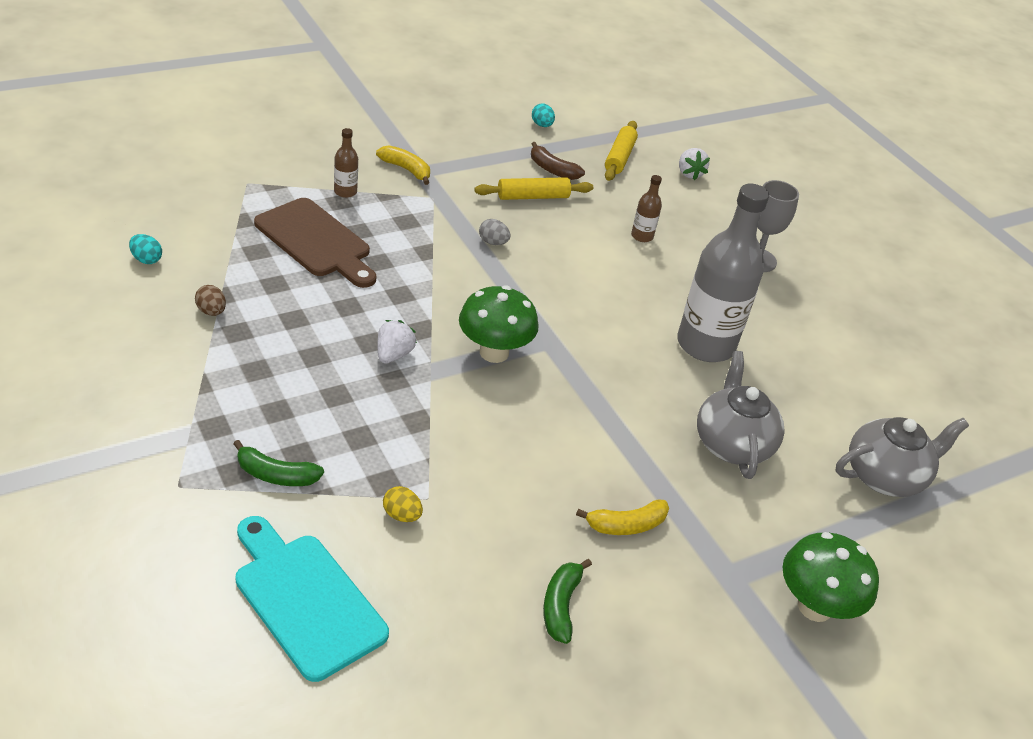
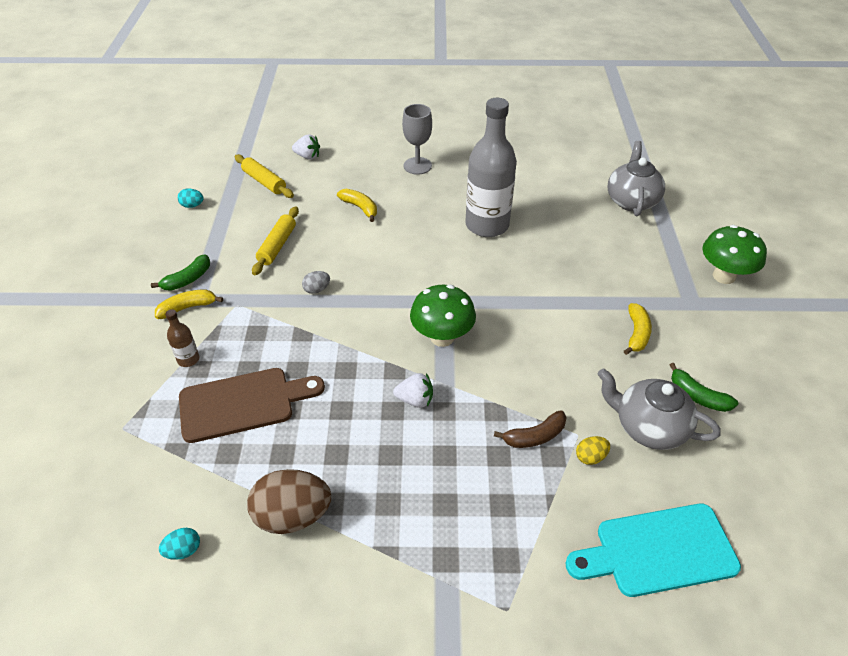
camera: 55 degrees left, 5 degrees up
(211, 311) = (293, 515): brown egg -> brown egg, size x2.15
(276, 475) = (520, 529): green banana -> green banana (187, 279)
(393, 354) = (415, 400): white strawberry -> white strawberry turned 135 degrees clockwise
(552, 169) = (252, 222): brown banana -> brown banana (534, 436)
(642, 236) = (360, 208): brown bottle -> yellow banana
(732, 444) = (582, 253): grey teapot -> grey teapot (648, 427)

